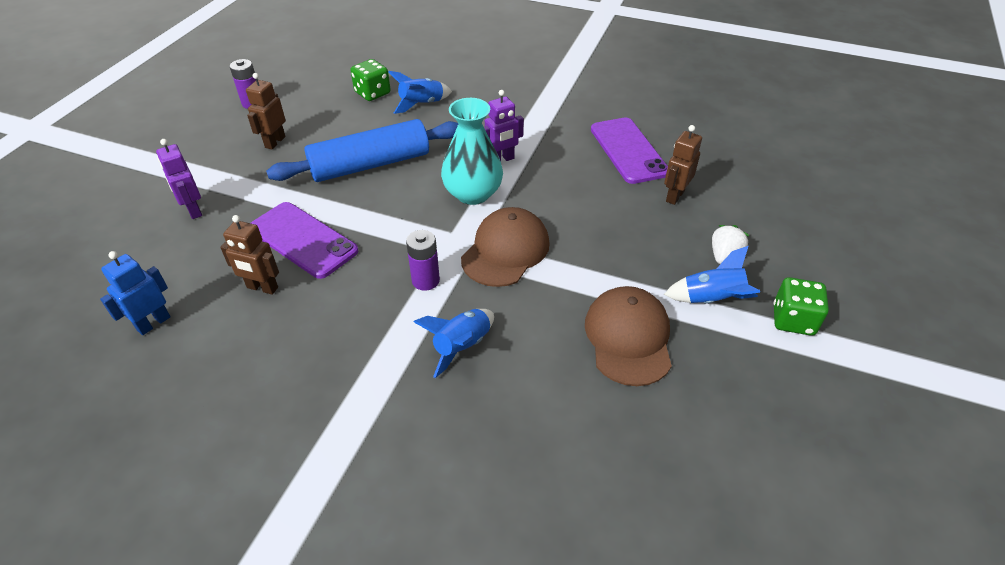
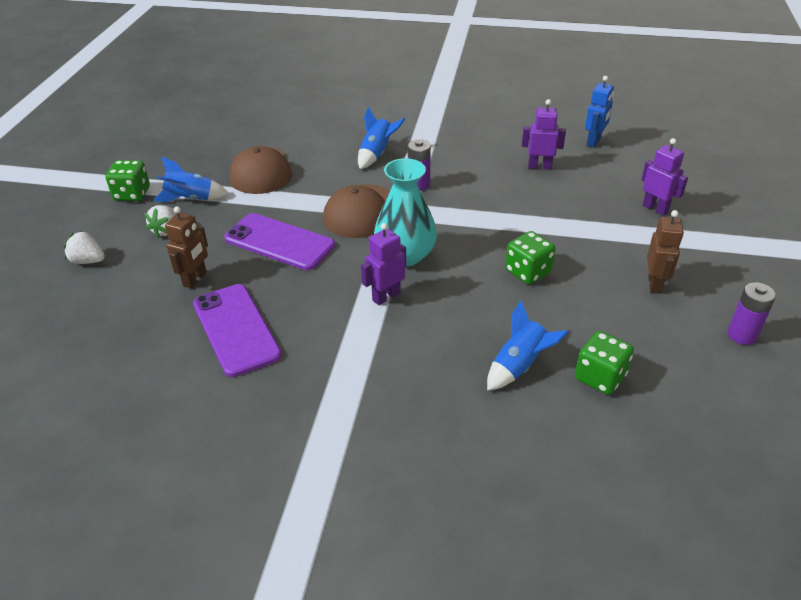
camera: 170 degrees right, 5 degrees down
(262, 288) = (539, 166): brown robot -> purple robot
(303, 240) = (537, 199): purple phone -> purple phone (279, 242)
(370, 164) = (528, 272): blue rolling pin -> green dice
(793, 229) = (88, 261): none -> white strawberry

